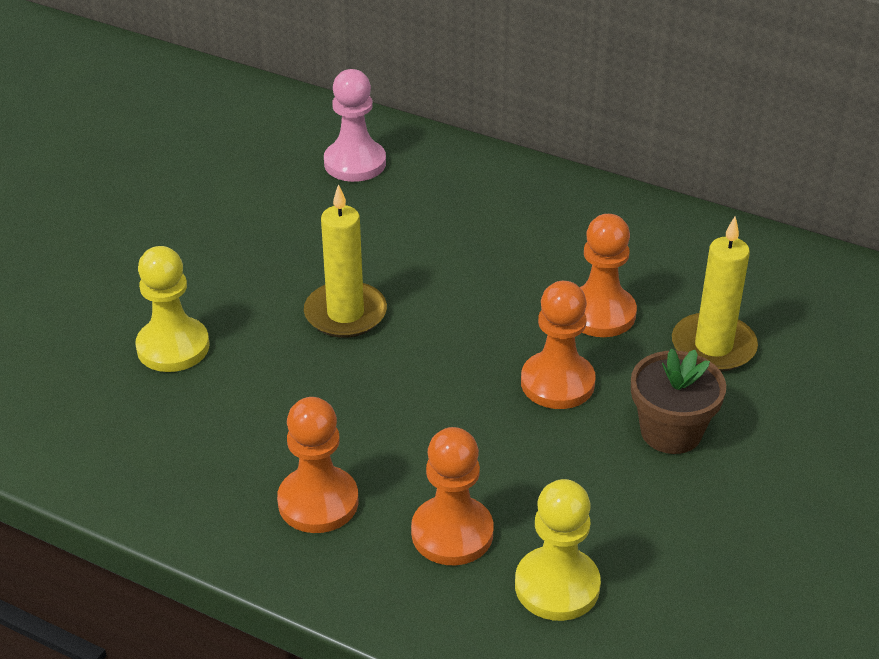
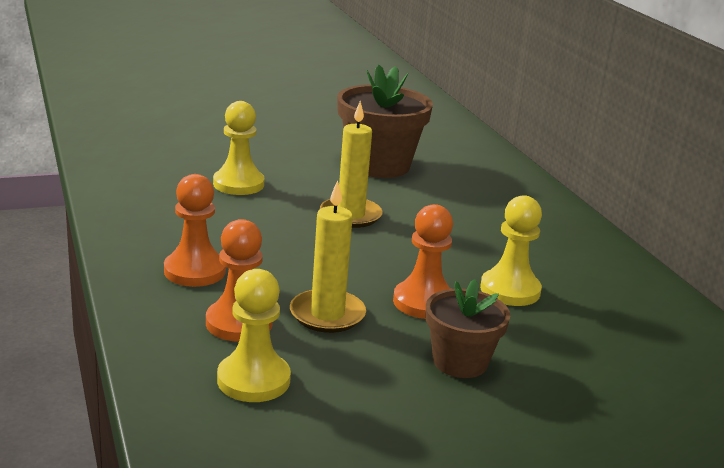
camera: 40 degrees right, 15 degrees down
(268, 217) = (378, 165): none -> brown flower pot
(355, 163) = (467, 168): pink pawn -> none
(600, 313) = (510, 290): orange pawn -> yellow pawn
(713, 346) = (566, 343): yellow candle -> yellow candle (327, 314)

